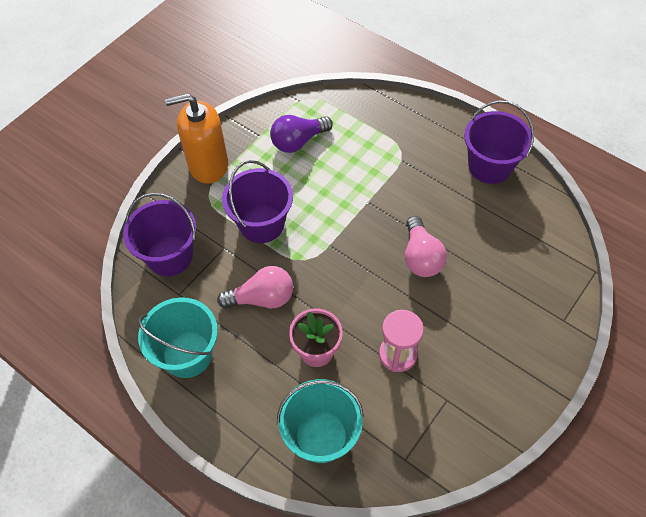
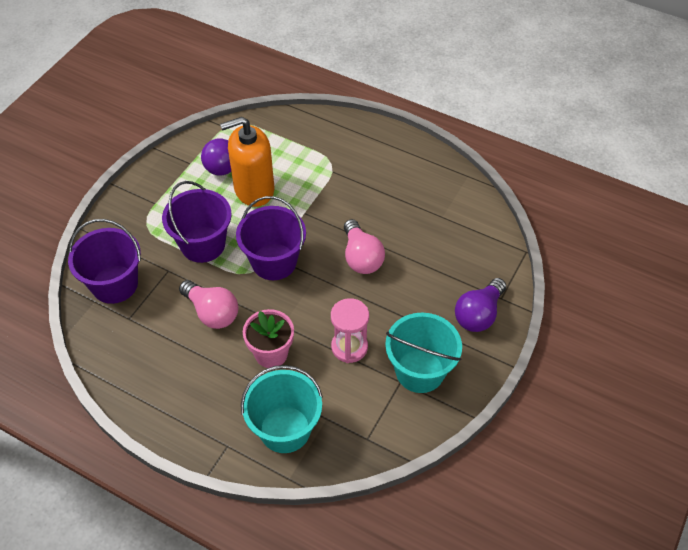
camera: 10 degrees left, 5 degrees down
(187, 354) = (145, 372): turquoise bucket -> turquoise bucket (420, 371)
(208, 165) = (142, 196): orange soap dispenser -> orange soap dispenser (254, 189)
(262, 298) = (212, 312): pink light bulb -> pink light bulb turned 60 degrees clockwise
(489, 166) = (417, 168): purple bucket -> purple bucket (274, 262)
(538, 335) = (478, 314): none -> purple light bulb

